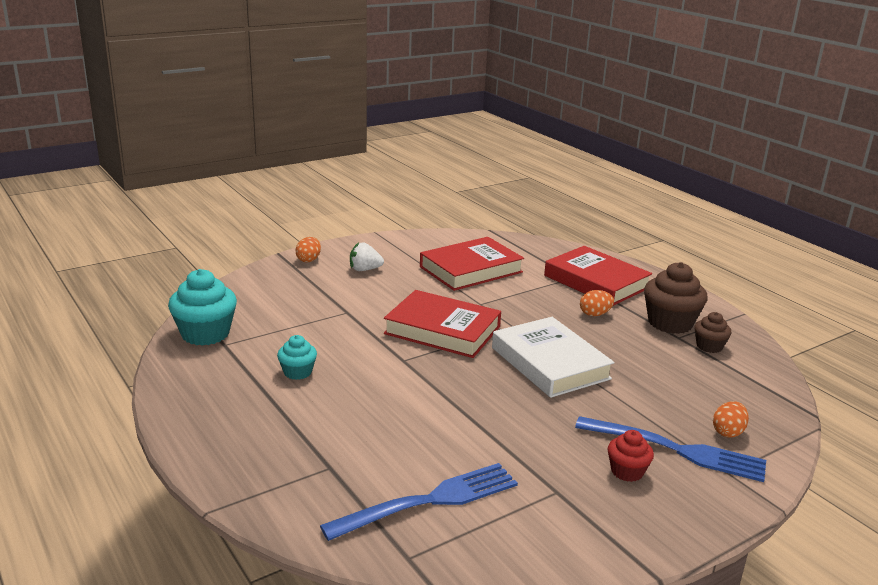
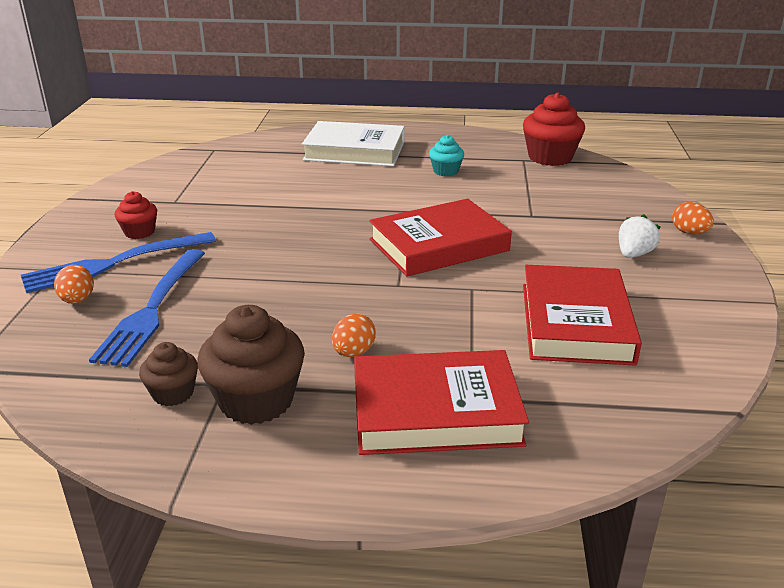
camera: 130 degrees right, 5 degrees up
(205, 334) = (550, 157): turquoise cupcake -> red cupcake
(429, 501) = (241, 166): blue fork -> blue fork (152, 309)
(550, 363) = (306, 271): white book -> white book (355, 151)

